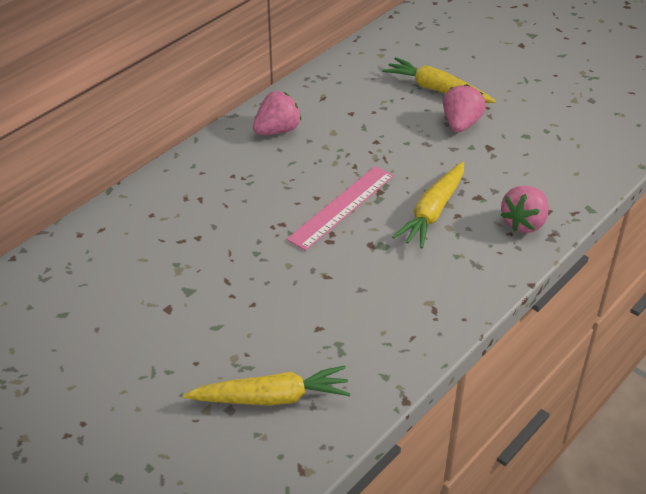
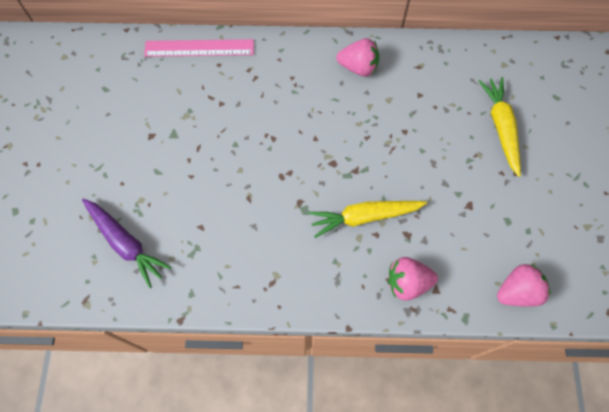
camera: 50 degrees right, 25 degrees up
(272, 397) = (126, 243): yellow carrot -> purple carrot
(341, 207) = (319, 159): pink ruler -> pink ruler (199, 48)
(461, 124) = (477, 169): pink strawberry -> pink strawberry (517, 291)

